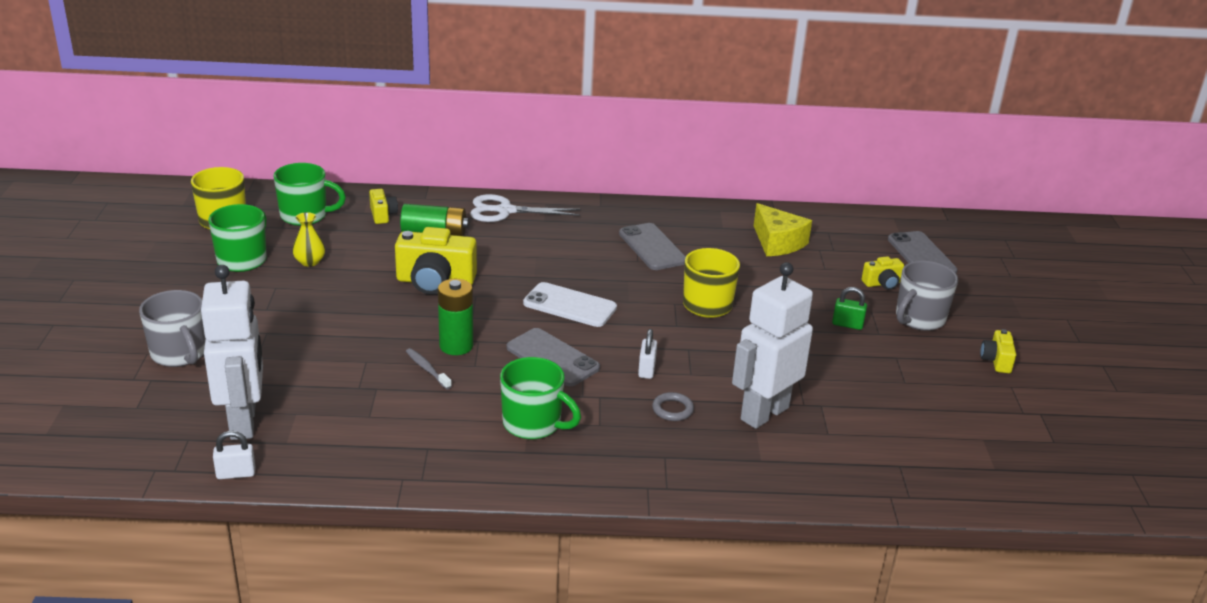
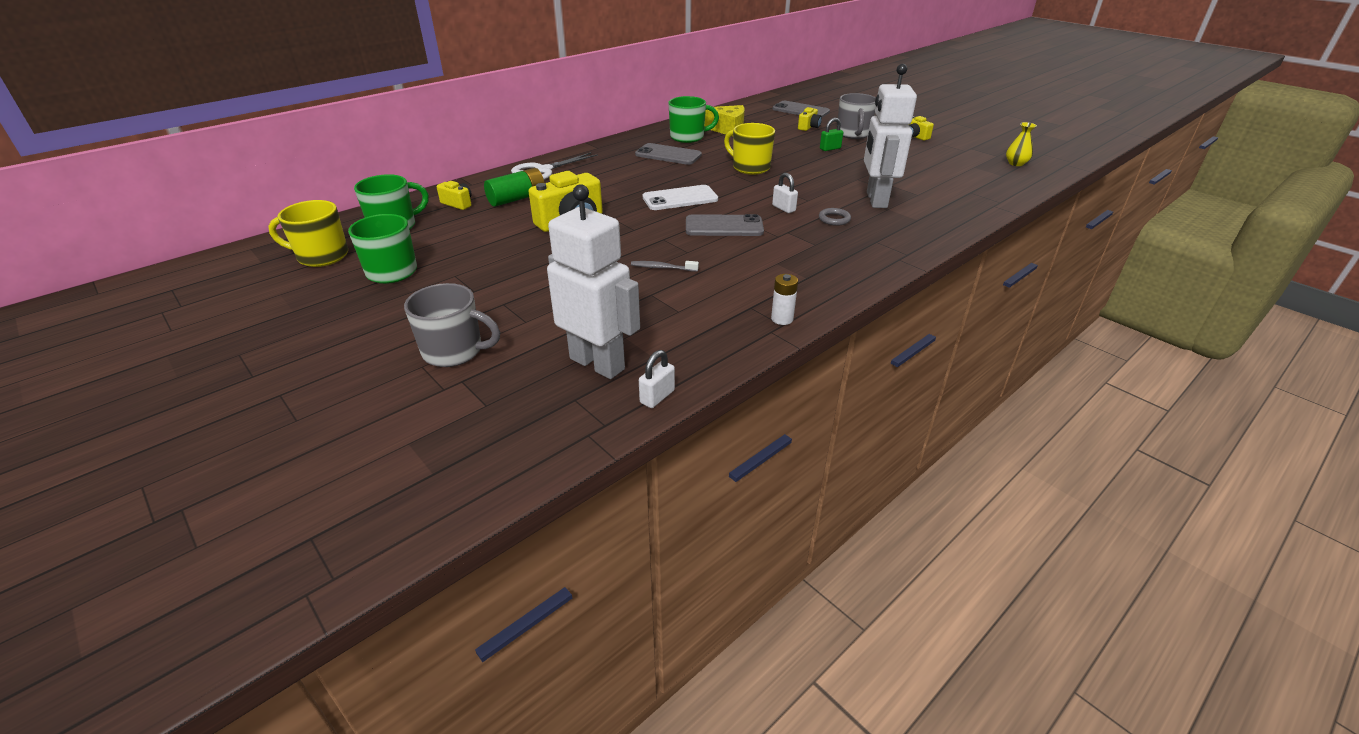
camera: 40 degrees left, 5 degrees up
(310, 261) = (453, 250): yellow vase -> yellow vase (1016, 163)
(431, 474) = (782, 319): none -> white battery
(456, 346) = (655, 247): green battery -> none
(533, 424) = (782, 262): green mug -> green mug (688, 137)

